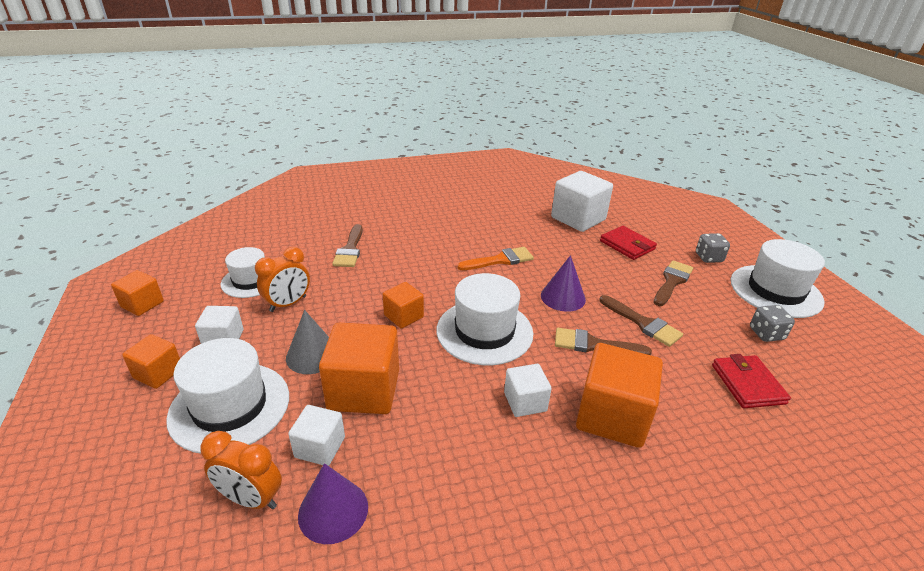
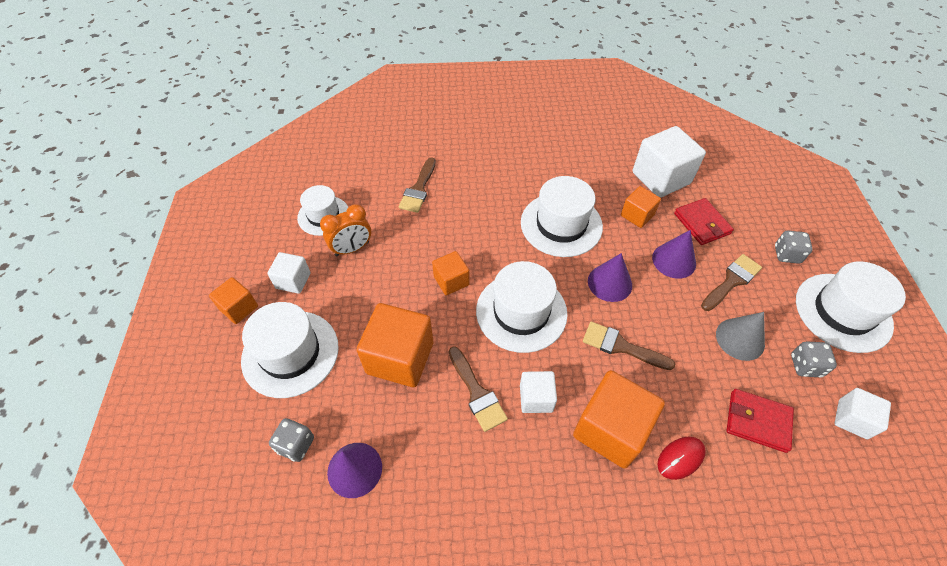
camera: 15 degrees right, 20 degrees up
(142, 304) = (232, 229): orange cube -> orange cube (637, 215)
(251, 499) = (296, 445): orange clock -> grey dice
(312, 355) = (364, 311): grey cone -> grey cone (740, 339)
(320, 447) = (354, 408): white cube -> white cube (852, 419)
(500, 260) = (561, 224): orange brush -> white hat
(614, 273) = (674, 260): none -> purple cone
(643, 323) = (680, 329): brown brush -> brown brush (477, 393)
(692, 428) = (680, 458): none -> red mouse
(748, 384) = (757, 421): red wallet -> red wallet turned 75 degrees counterclockwise

